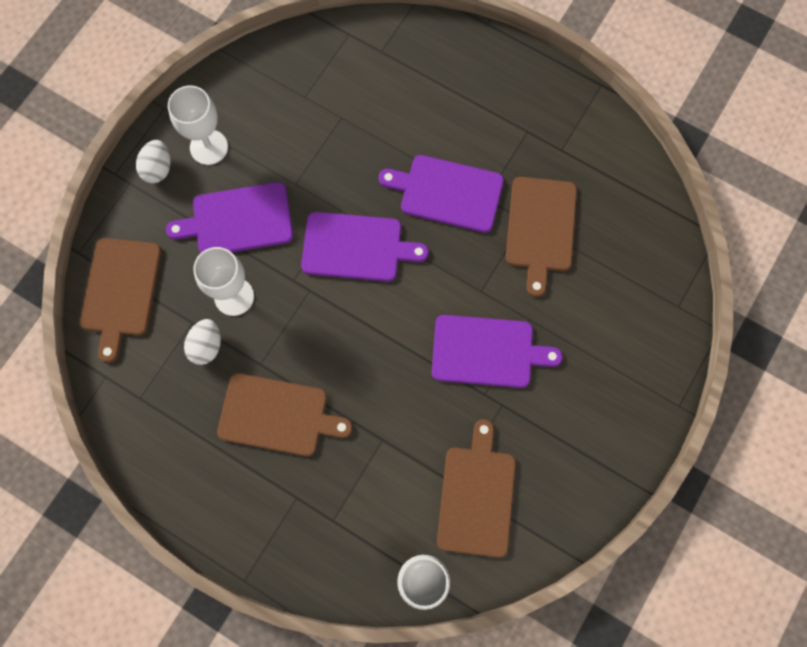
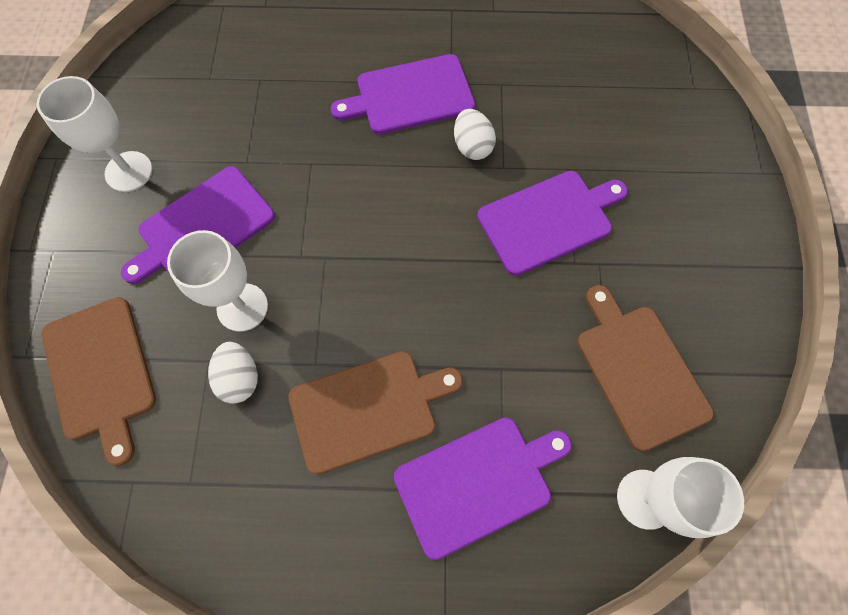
camera: 30 degrees left, 5 degrees down
(158, 169) = (80, 220): white egg -> white egg (472, 146)
(356, 247) = (349, 189): purple cutting board -> purple cutting board (477, 482)
(541, 228) = (521, 83): brown cutting board -> none

